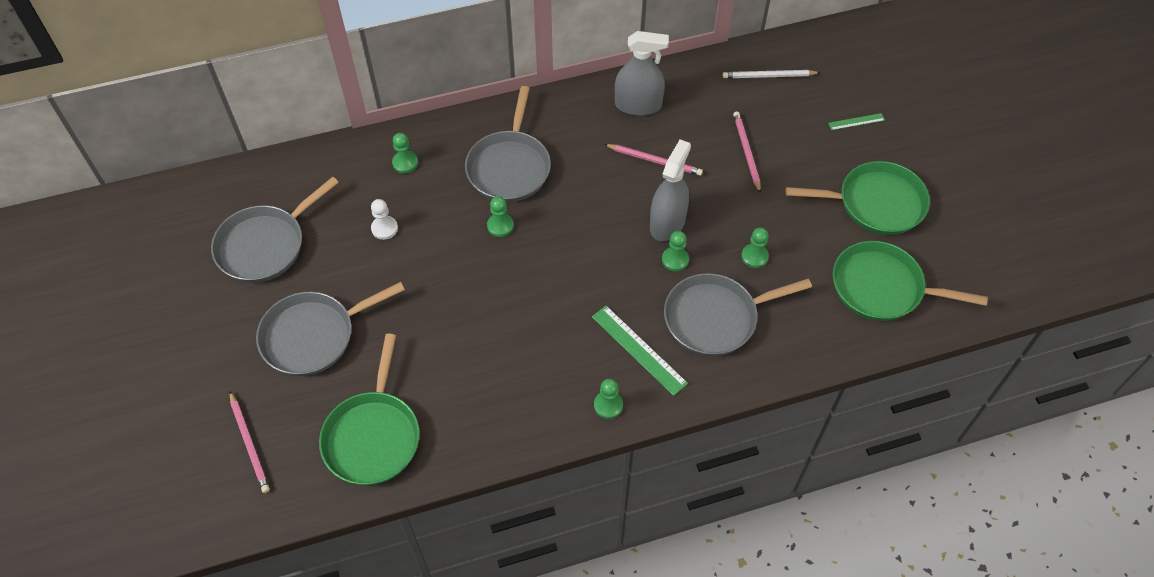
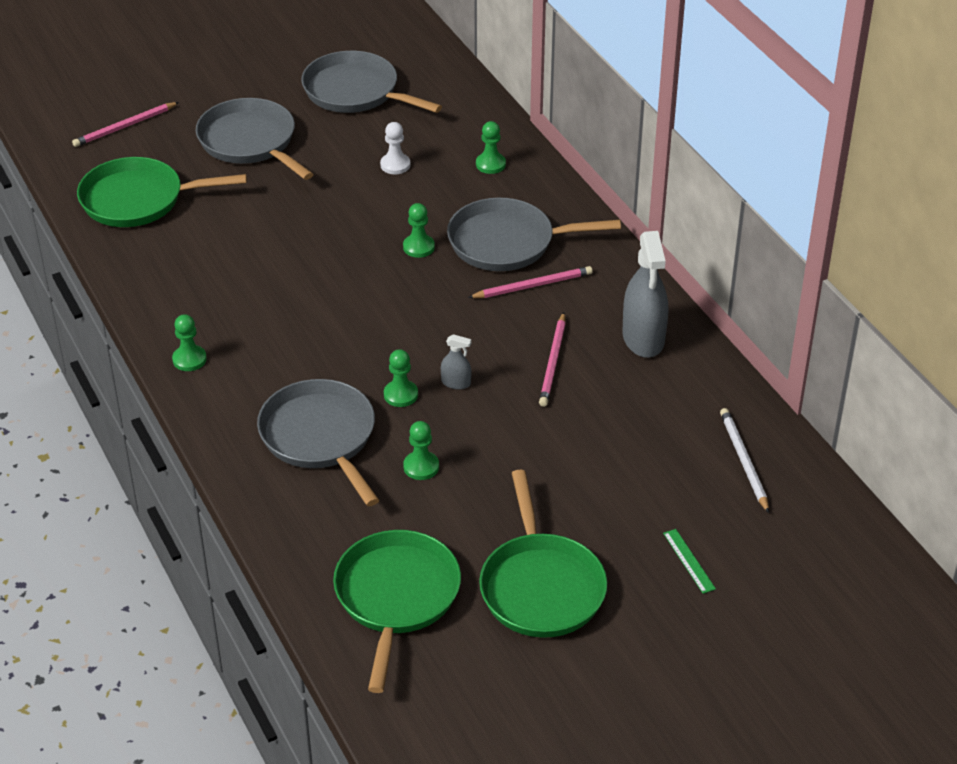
camera: 80 degrees right, 15 degrees down
(638, 349) = (266, 376): green ruler -> none
(667, 223) = (456, 383): grey spray bottle -> grey spray bottle, size x0.46
(746, 152) = (594, 447): pink pencil -> pink pencil (533, 286)

